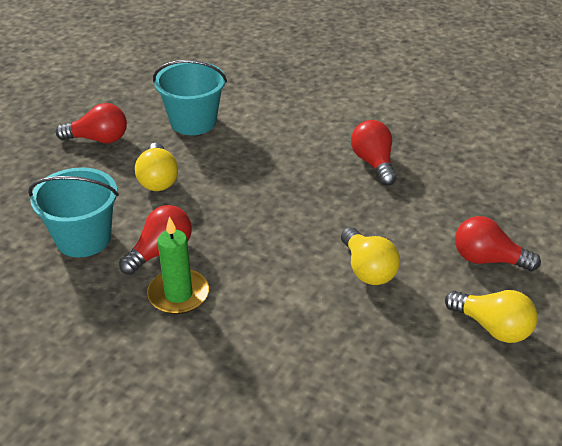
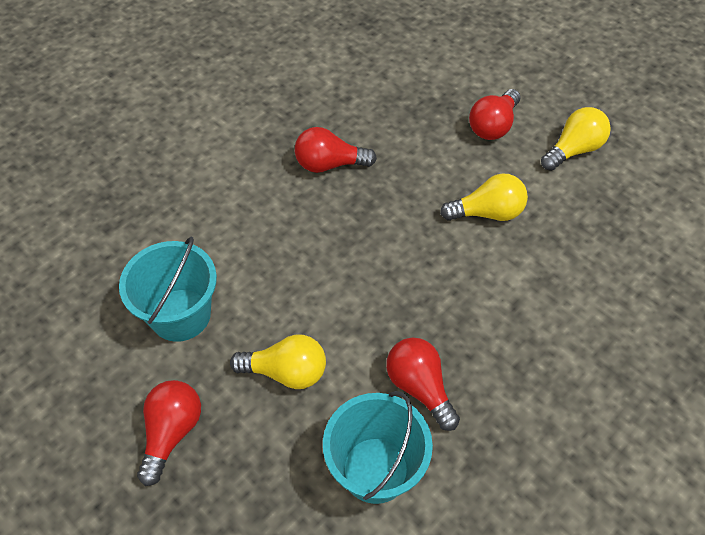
camera: 75 degrees left, 15 degrees up
(178, 294) = (491, 380): green candle -> none

